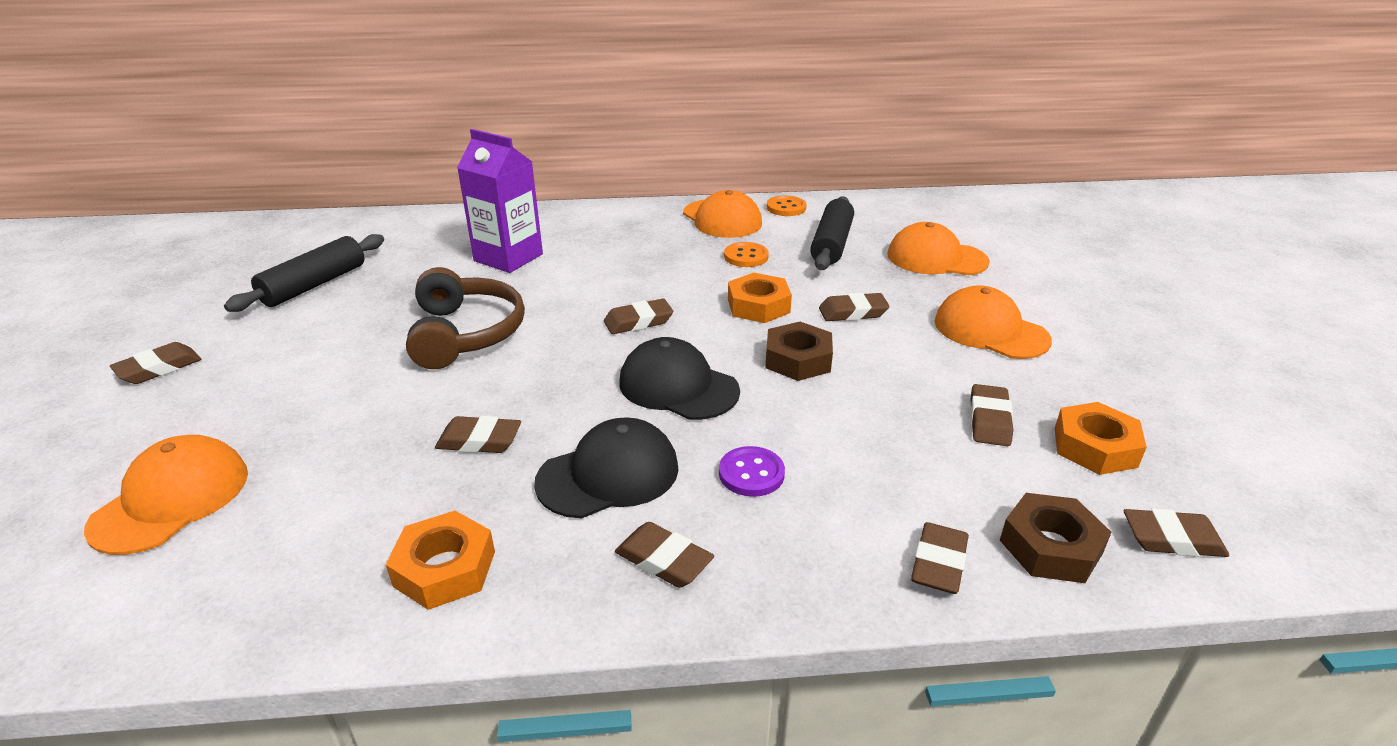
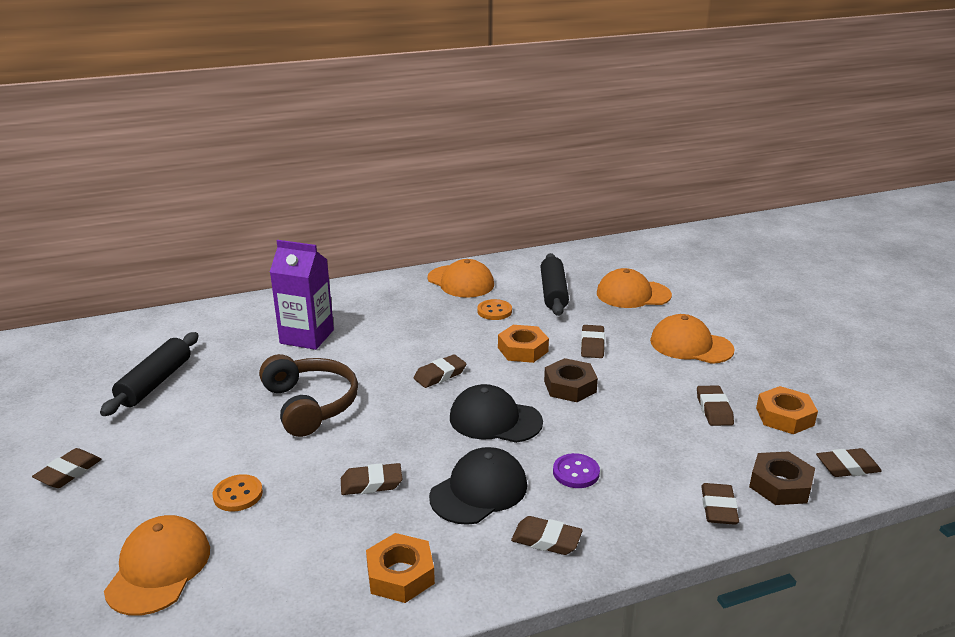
camera: 15 degrees left, 5 degrees down
(786, 208) = (505, 266): orange button -> orange button (238, 494)
(853, 312) = (592, 345): brown eraser -> brown eraser turned 60 degrees counterclockwise

